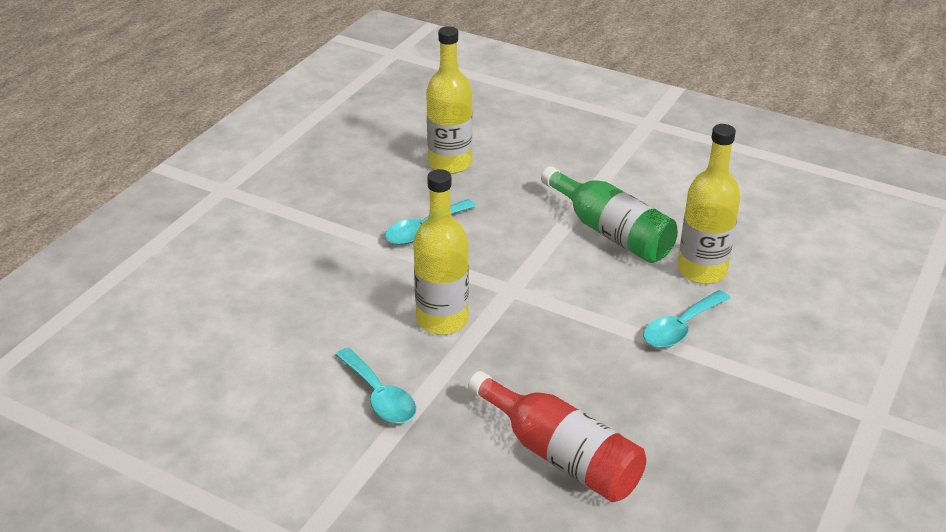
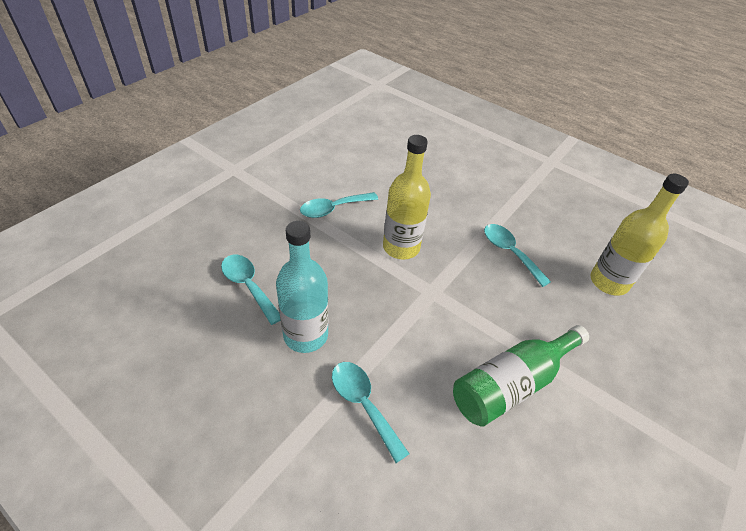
camera: 95 degrees right, 10 degrees up
(561, 455) = (248, 286): red bottle -> turquoise spoon
(616, 385) = (305, 335): none -> turquoise bottle
(702, 270) = (447, 452): yellow bottle -> none

